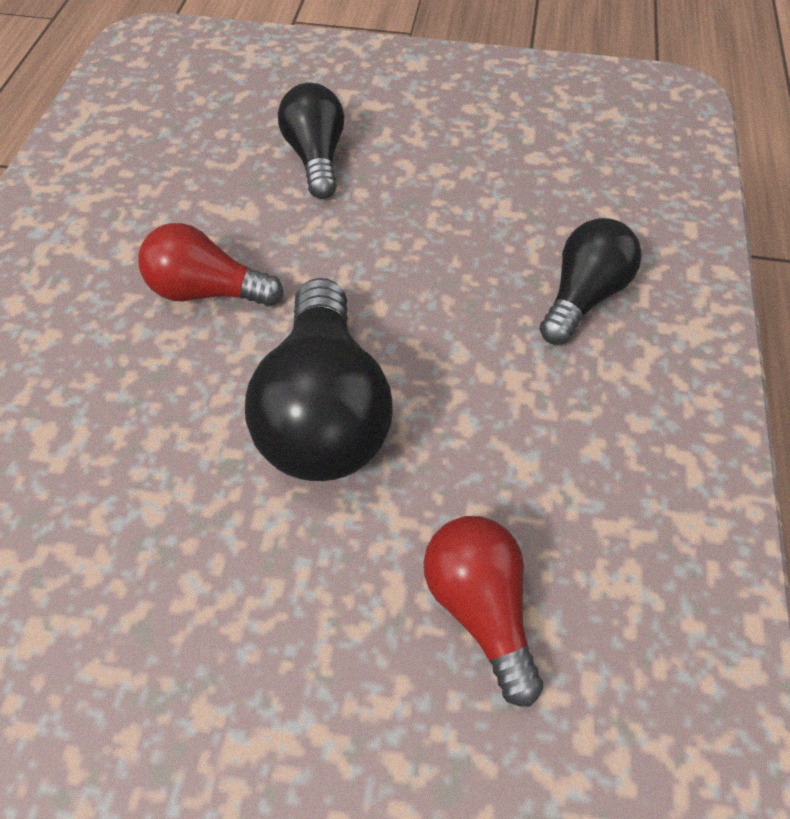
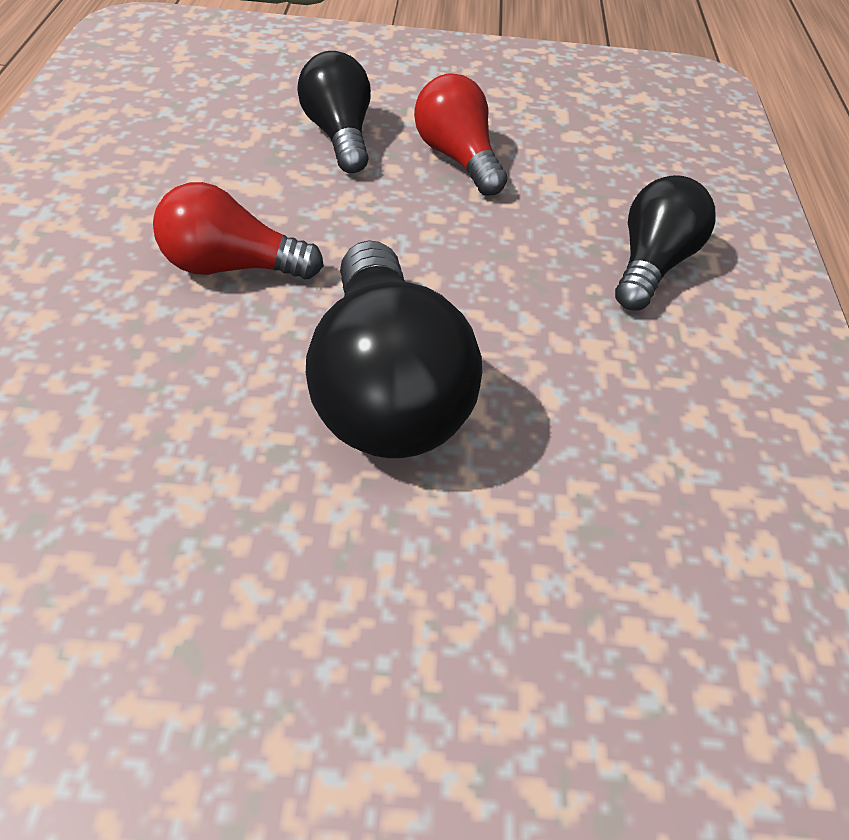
camera: 10 degrees left, 5 degrees down
(480, 607) = (605, 595): red light bulb -> red light bulb (457, 158)

